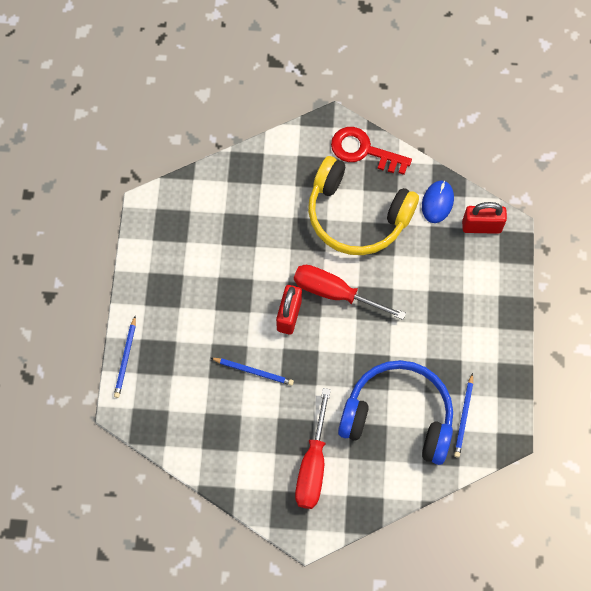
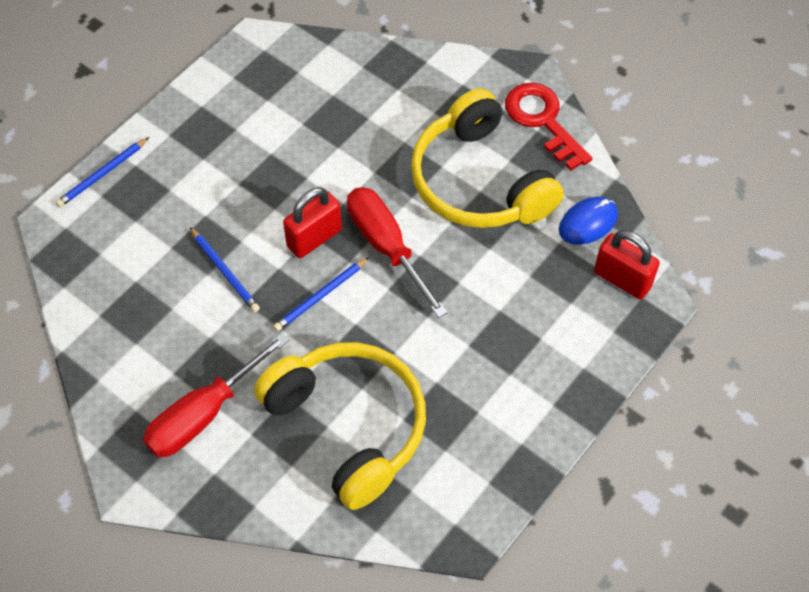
camera: 35 degrees right, 10 degrees down
(398, 416) = (349, 425): blue headphones -> yellow headphones
(464, 417) = (428, 478): blue pencil -> blue pencil (321, 296)

